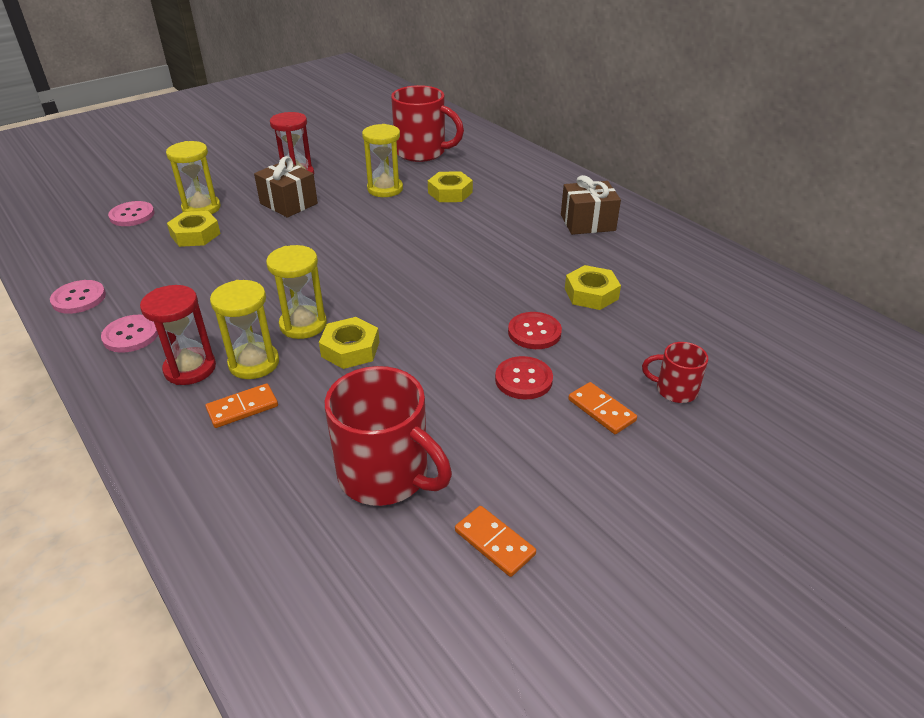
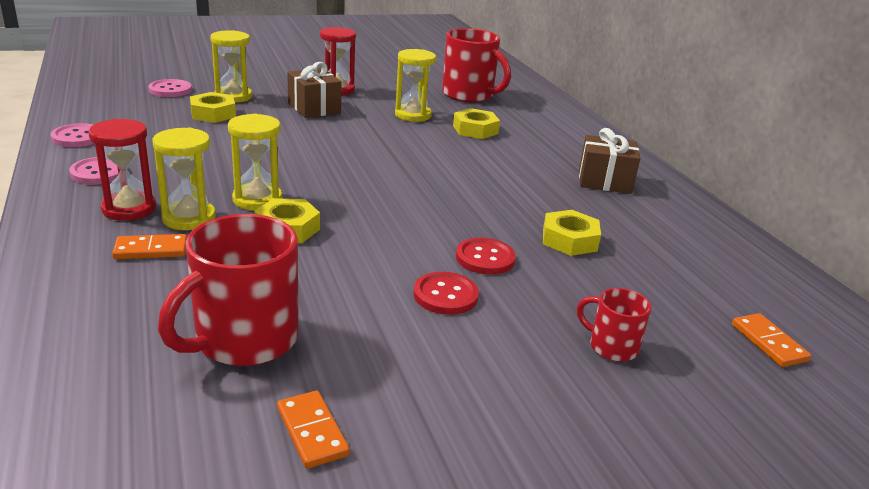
camera: 15 degrees right, 10 degrees down
(386, 475) = (244, 340): red mug -> red mug turned 75 degrees clockwise
(601, 410) = (513, 343): orange domino -> orange domino (768, 343)

